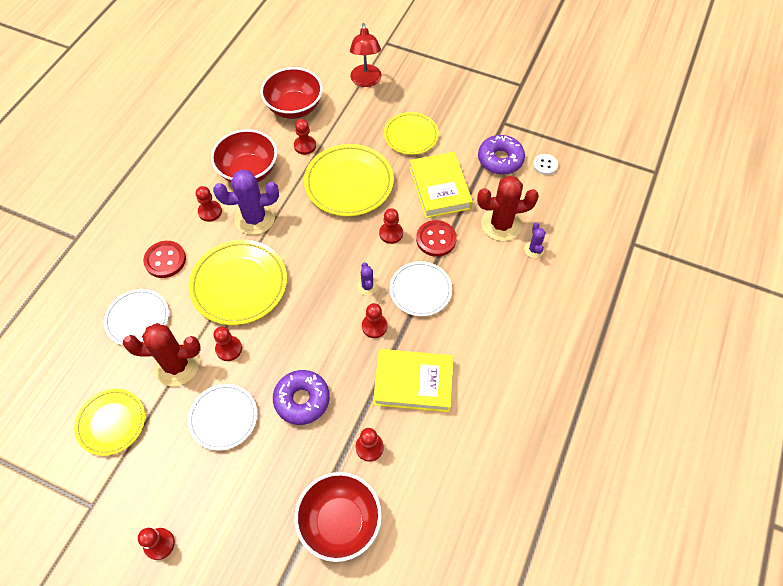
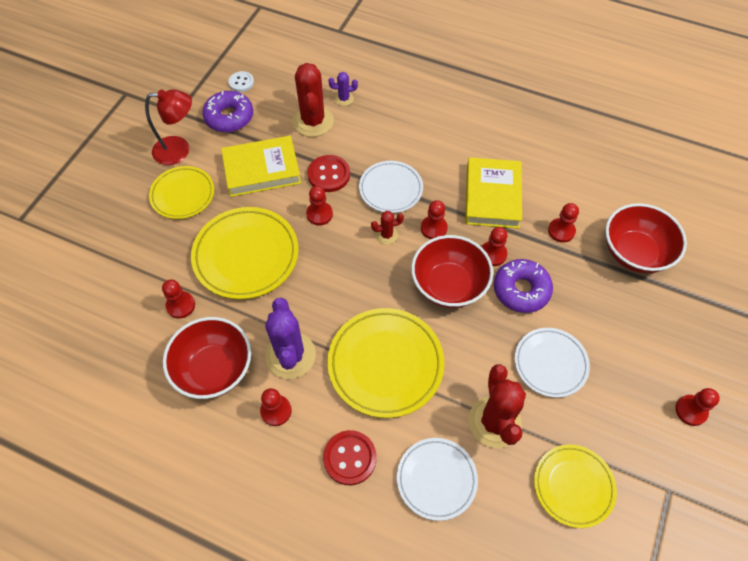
camera: 90 degrees left, 0 degrees up
(229, 349) = (469, 367): red pawn -> red pawn (493, 254)
(294, 107) = (112, 321): red bowl -> red bowl (448, 285)
(366, 81) = (83, 241): red lamp -> red lamp (179, 150)
(367, 286) = (386, 235): purple cactus -> red cactus

